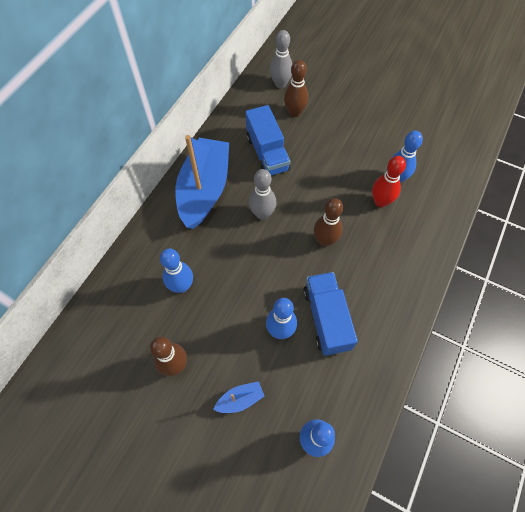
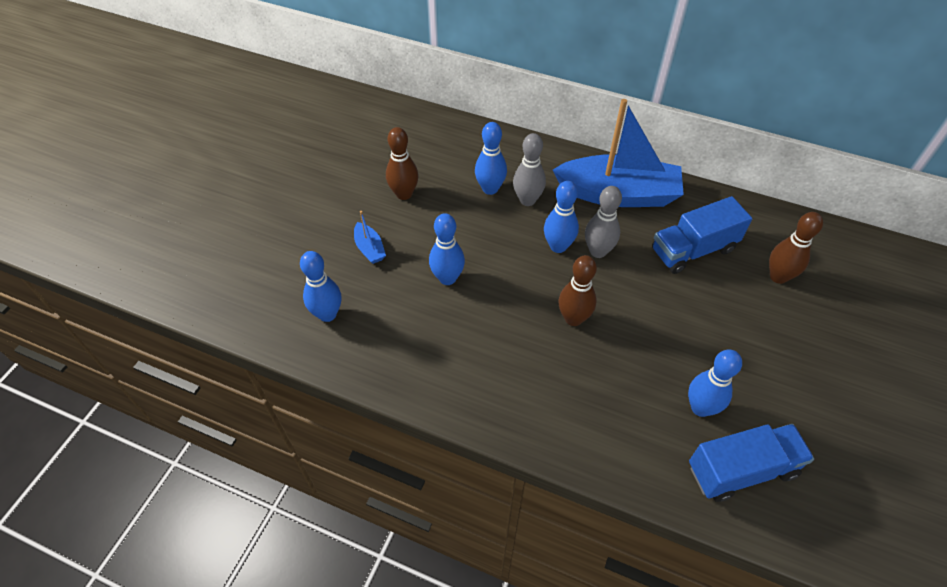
camera: 85 degrees right, 10 degrees down
(254, 241) = (558, 246): none -> blue bowling pin
(280, 84) = (825, 257): grey bowling pin -> grey bowling pin (527, 200)
(326, 318) = (465, 322): blue truck -> blue truck (741, 470)
(380, 202) = (652, 385): red bowling pin -> none

